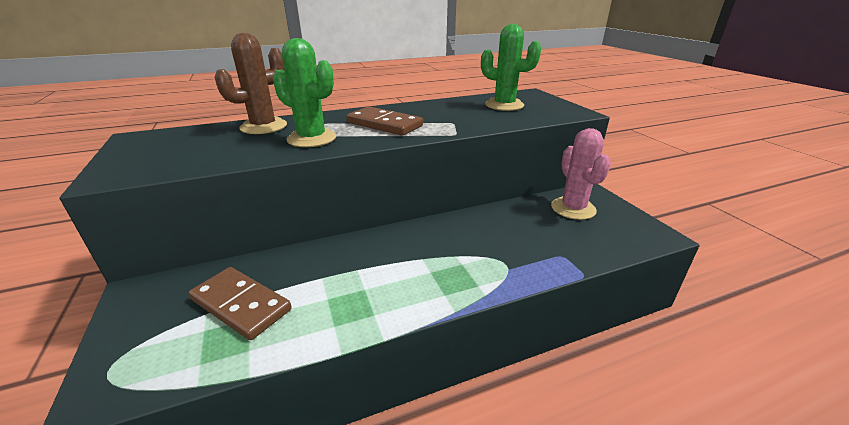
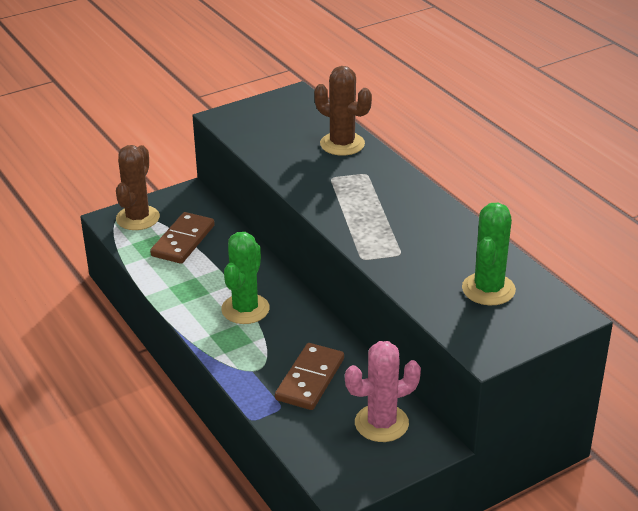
camera: 80 degrees right, 5 degrees up
(138, 352) = (138, 218): none -> brown cactus
(312, 138) = (320, 178): green cactus -> green cactus (245, 309)
(384, 124) = (375, 210): brown domino -> brown domino (310, 379)

